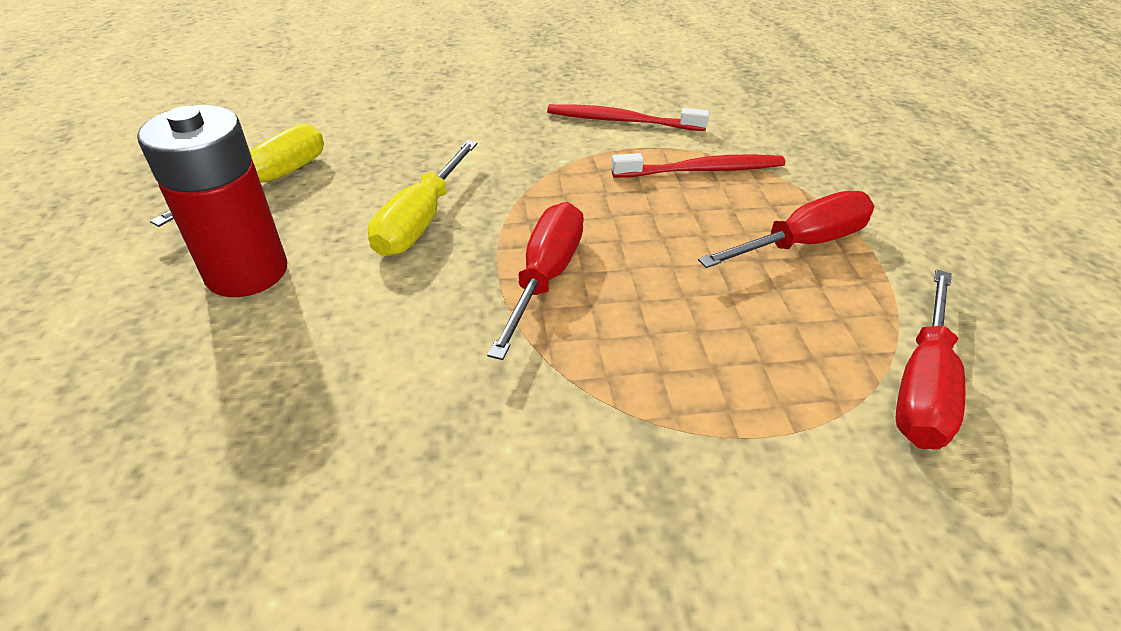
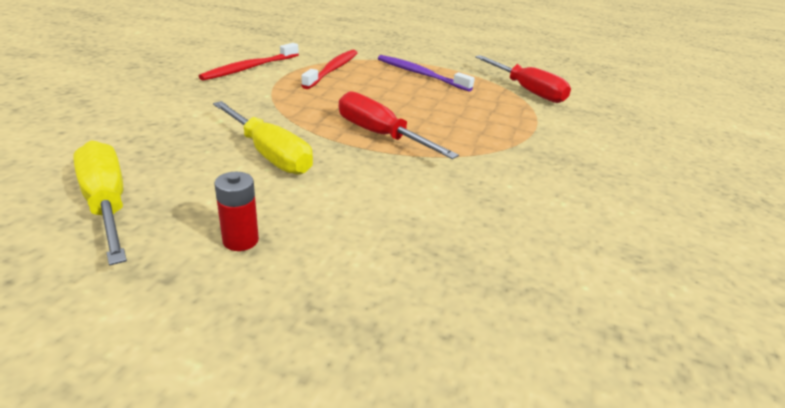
camera: 65 degrees left, 10 degrees down
(247, 272) = (240, 240): red battery -> red battery, size x0.45
(803, 243) = (420, 74): red screwdriver -> purple toothbrush

